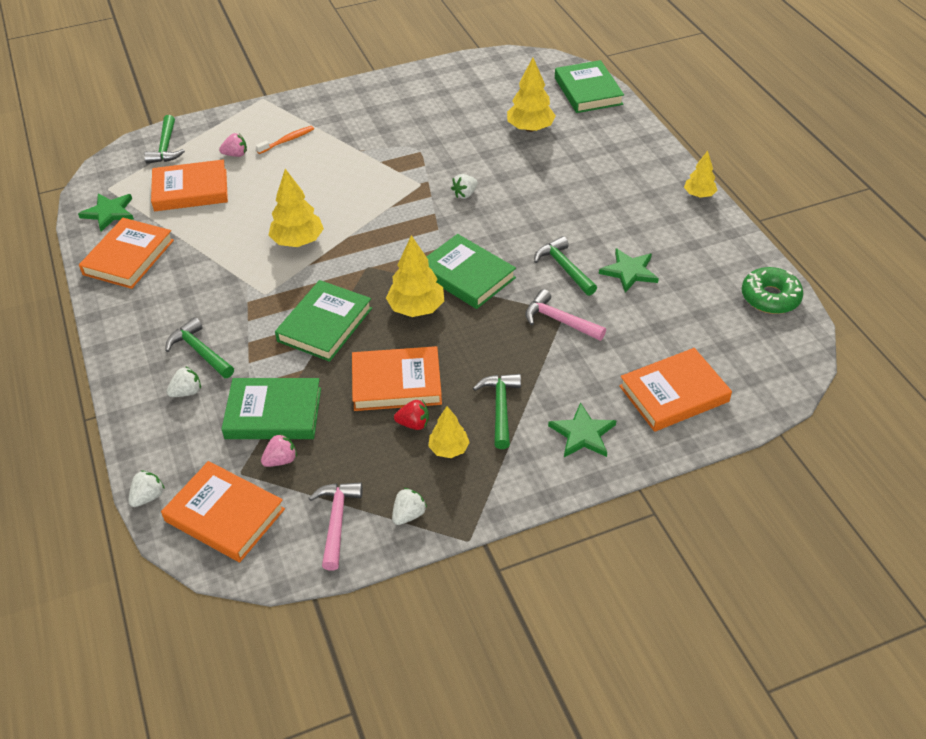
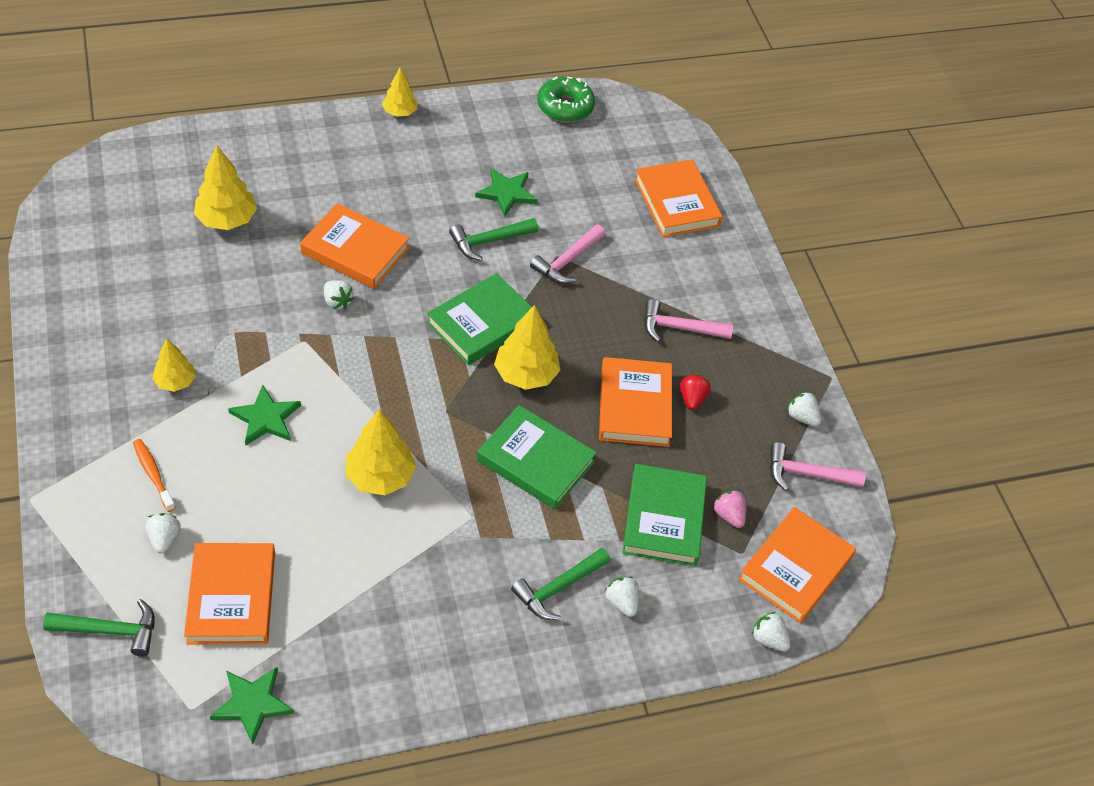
camera: 90 degrees left, 5 degrees up
(128, 257) = (361, 674): orange book -> orange book (355, 250)
(236, 154) = (164, 539): pink strawberry -> white strawberry
(449, 449) = (726, 376): yellow tree -> yellow tree (175, 382)
(500, 408) = (679, 328): green hammer -> pink hammer
(583, 434) = (717, 275): green star -> green star (266, 418)
(588, 91) = (169, 152): green book -> none

